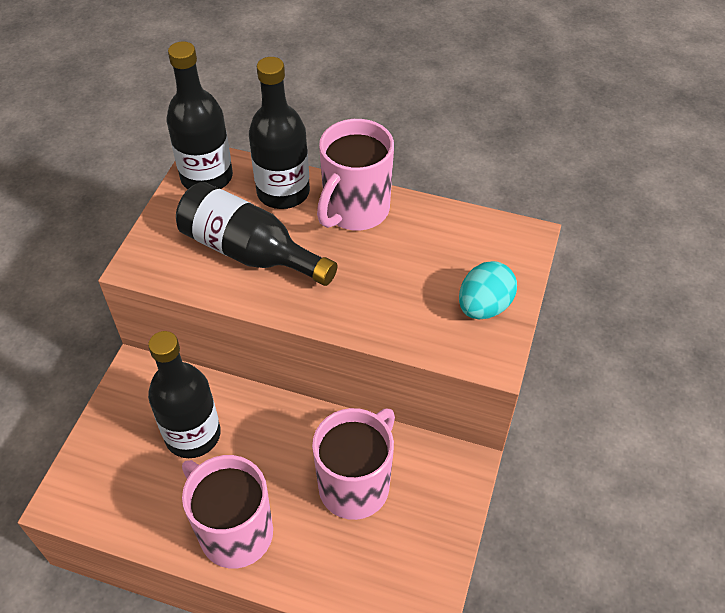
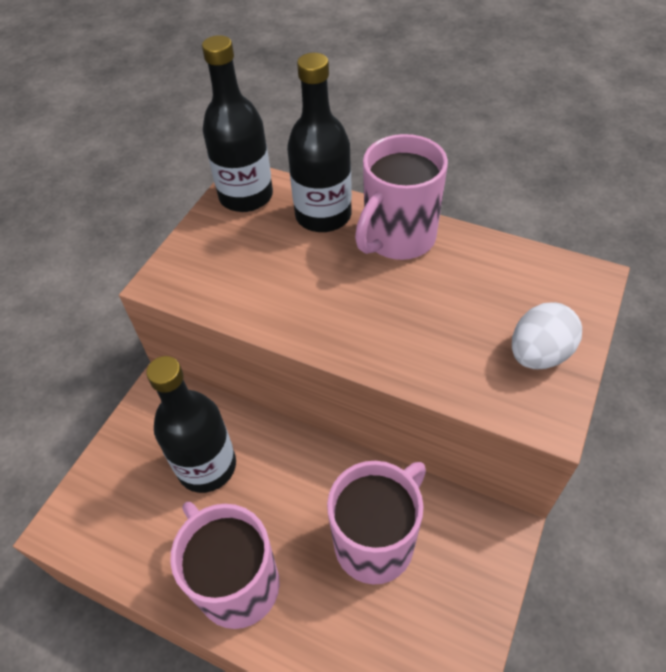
camera: 10 degrees right, 0 degrees up
(250, 252) = (281, 275): black bottle -> none
(484, 306) = (539, 354): turquoise egg -> white egg

